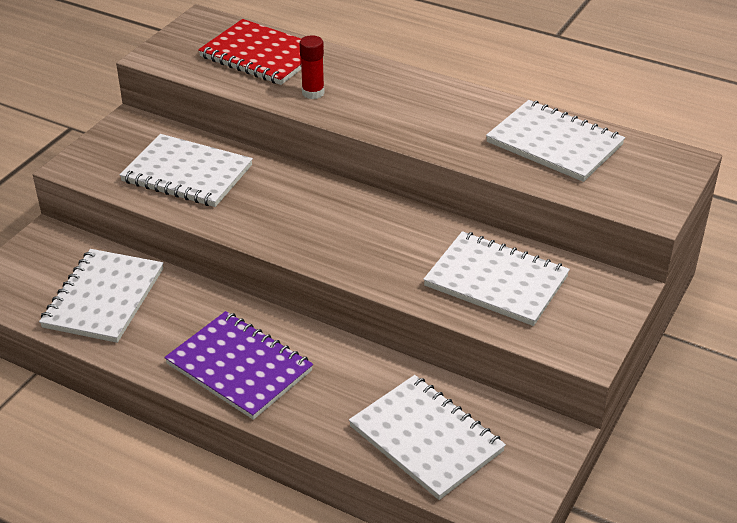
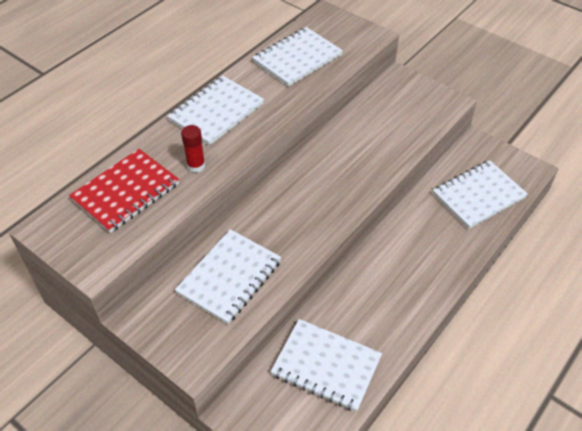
camera: 80 degrees left, 10 degrees up
(239, 367) = (412, 282): purple notebook -> none
(496, 281) = (386, 125): white notebook -> white notebook (216, 112)

